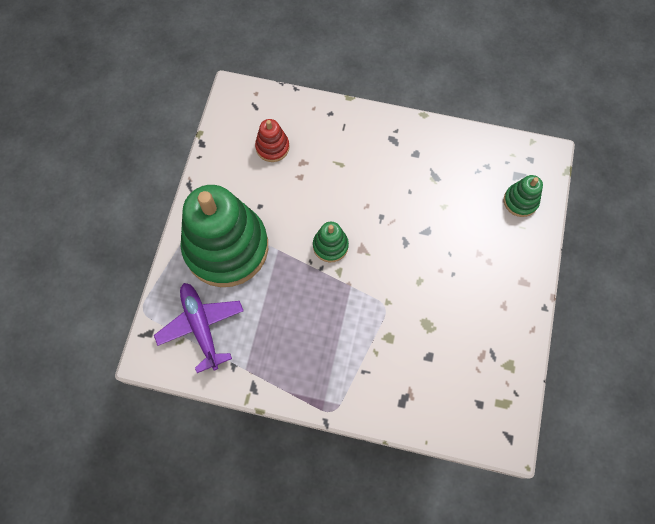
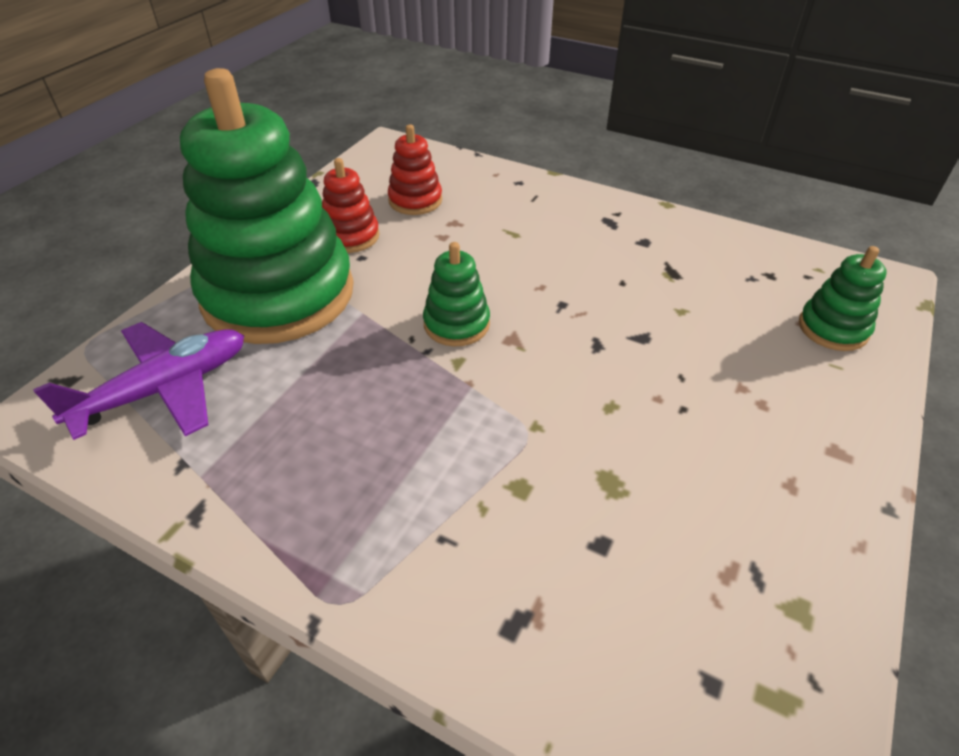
camera: 15 degrees right, 25 degrees down
(201, 326) = (165, 389): purple plane -> purple plane turned 60 degrees clockwise
(246, 190) = (350, 236): none -> red stacking toy

